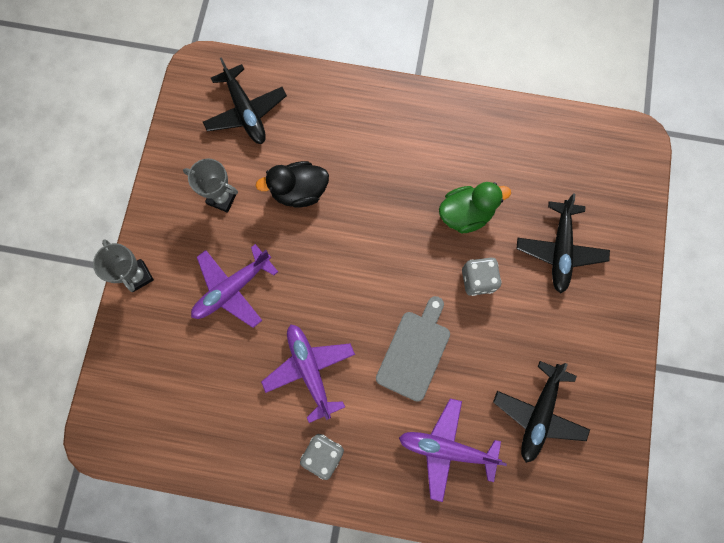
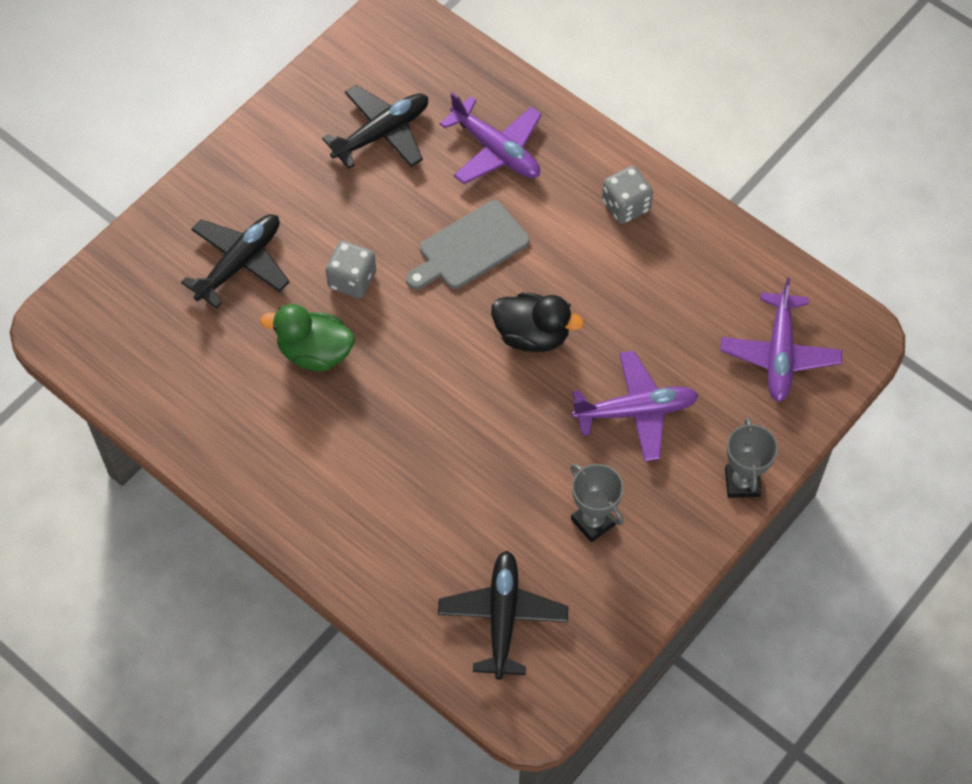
camera: 150 degrees left, 15 degrees down
(299, 191) = (494, 480): black duck -> black duck (532, 335)
(310, 370) = (594, 287): purple plane -> purple plane (779, 354)

